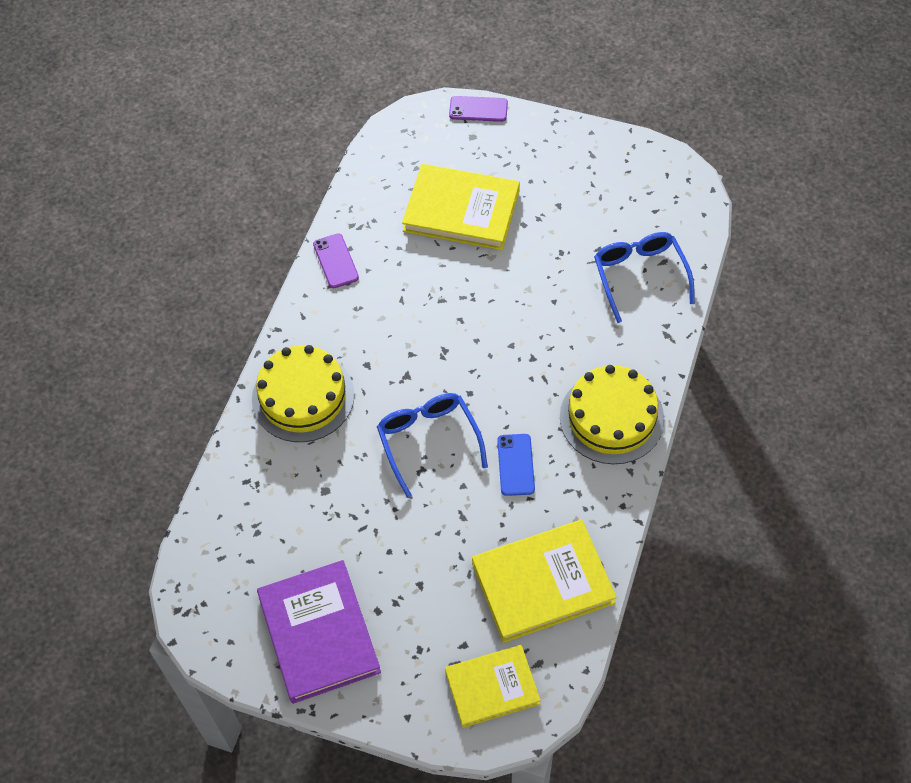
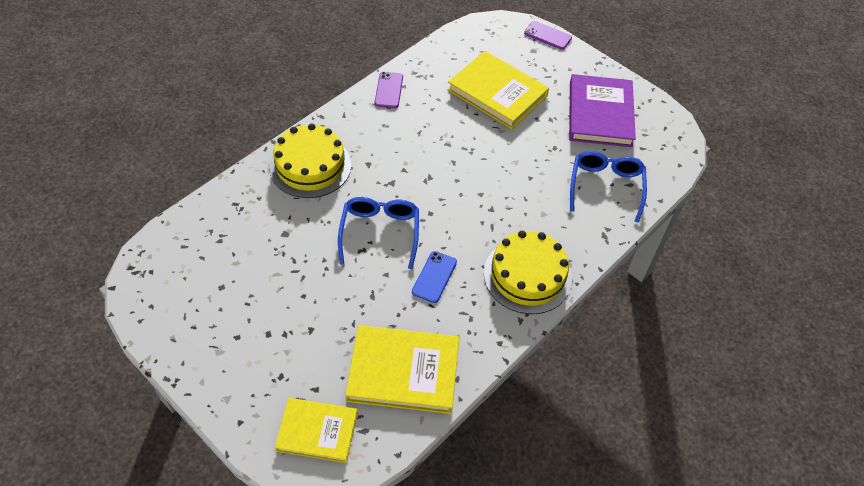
camera: 20 degrees right, 5 degrees down
(318, 633) = (215, 330): purple book -> purple book (600, 114)

